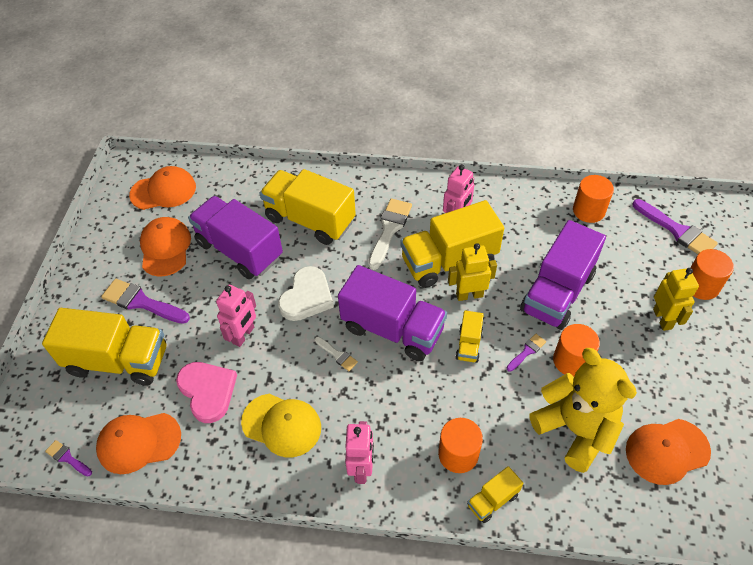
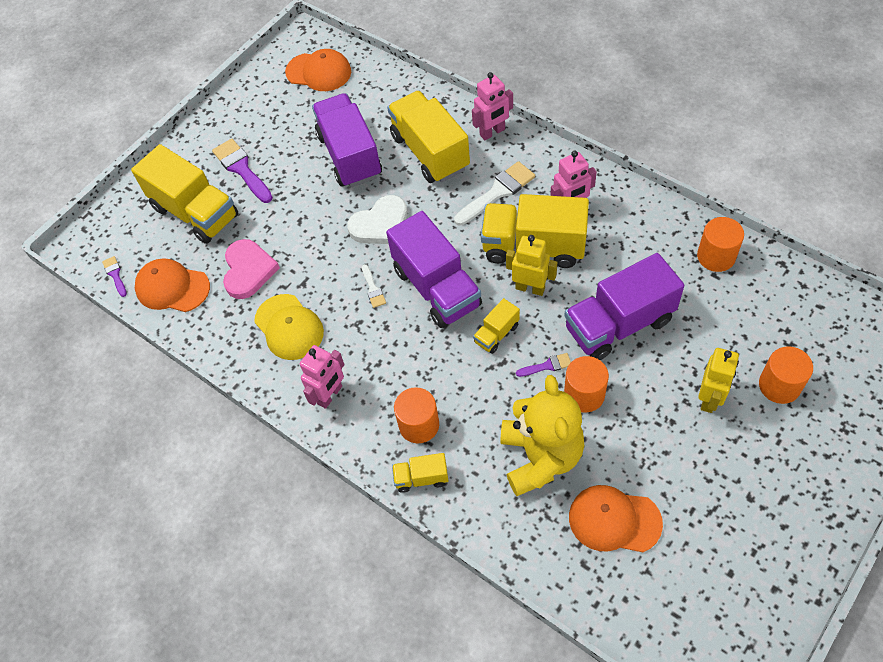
camera: 35 degrees right, 5 degrees up
(165, 248) = (289, 127): orange cap -> none
(243, 335) = (306, 235): pink robot -> pink robot (492, 132)
(677, 230) = (799, 318): purple brush -> none

